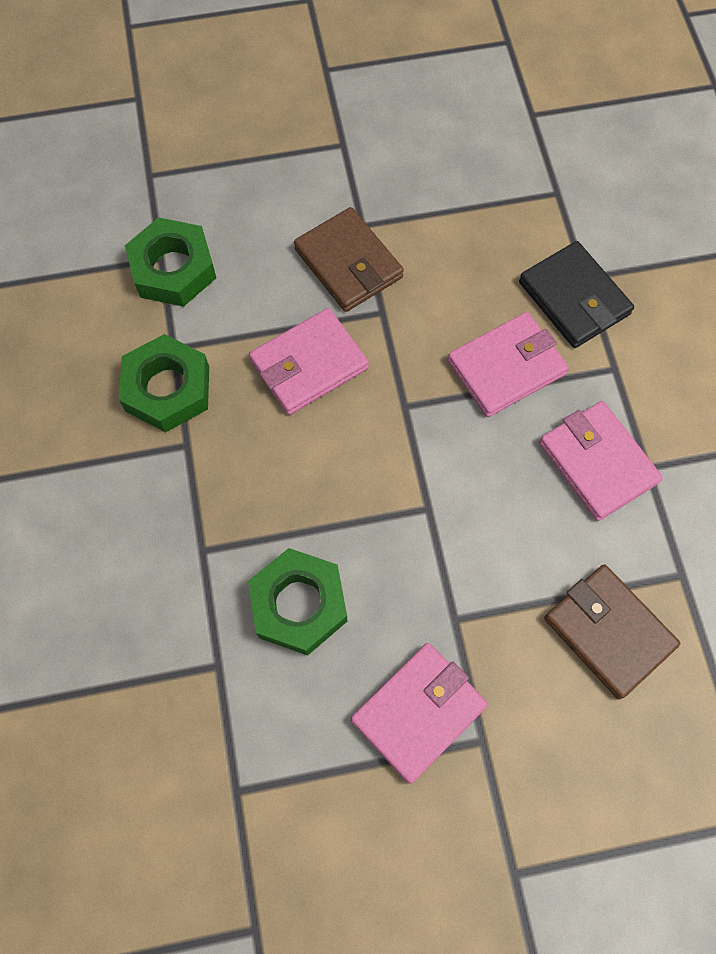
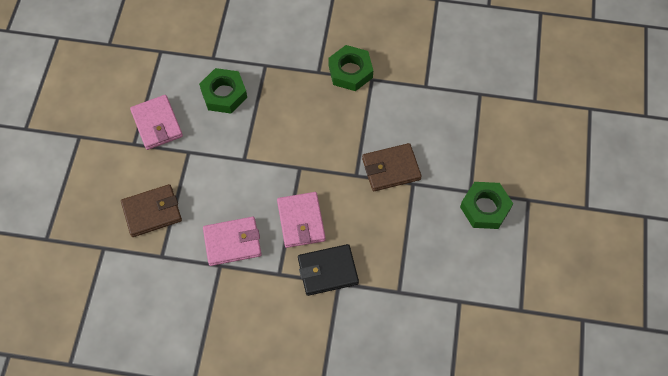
camera: 110 degrees right, 5 degrees down
(173, 269) = (417, 90): green nut -> green nut (485, 208)
(309, 364) = (339, 133): pink wallet -> none

